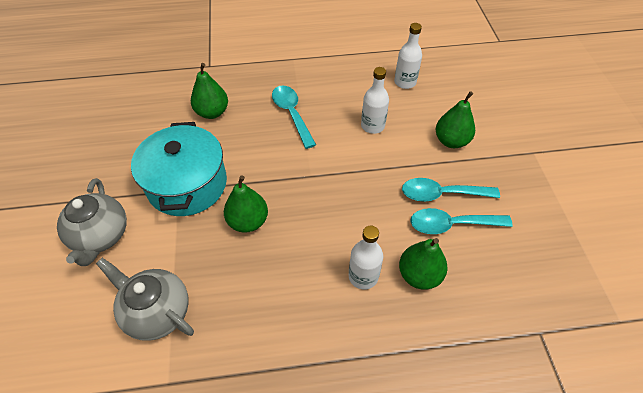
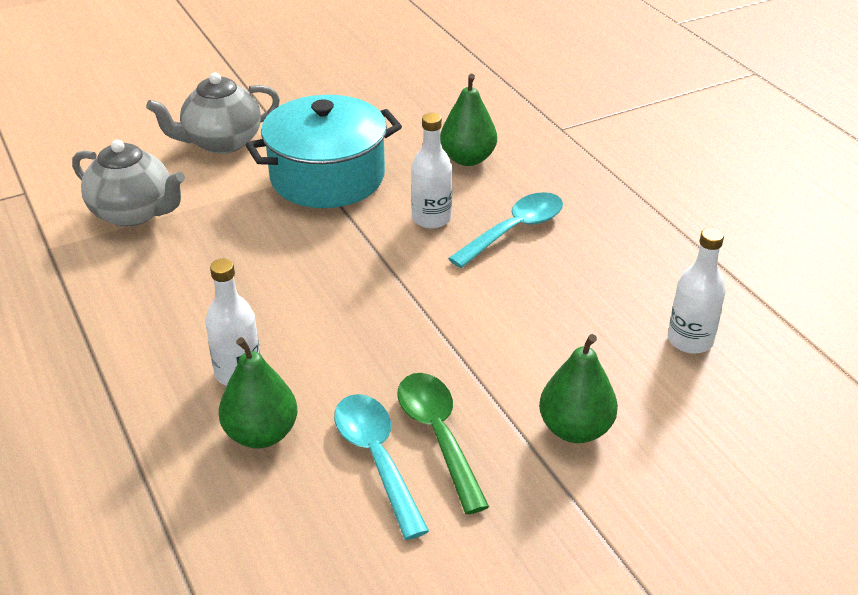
camera: 70 degrees right, 15 degrees down
(157, 312) = (134, 213): grey teapot -> grey teapot turned 105 degrees clockwise
(248, 221) = (289, 243): green pear -> none
(372, 126) = (547, 322): white bottle -> white bottle (431, 218)
(441, 194) = (438, 435): turquoise spoon -> green spoon

